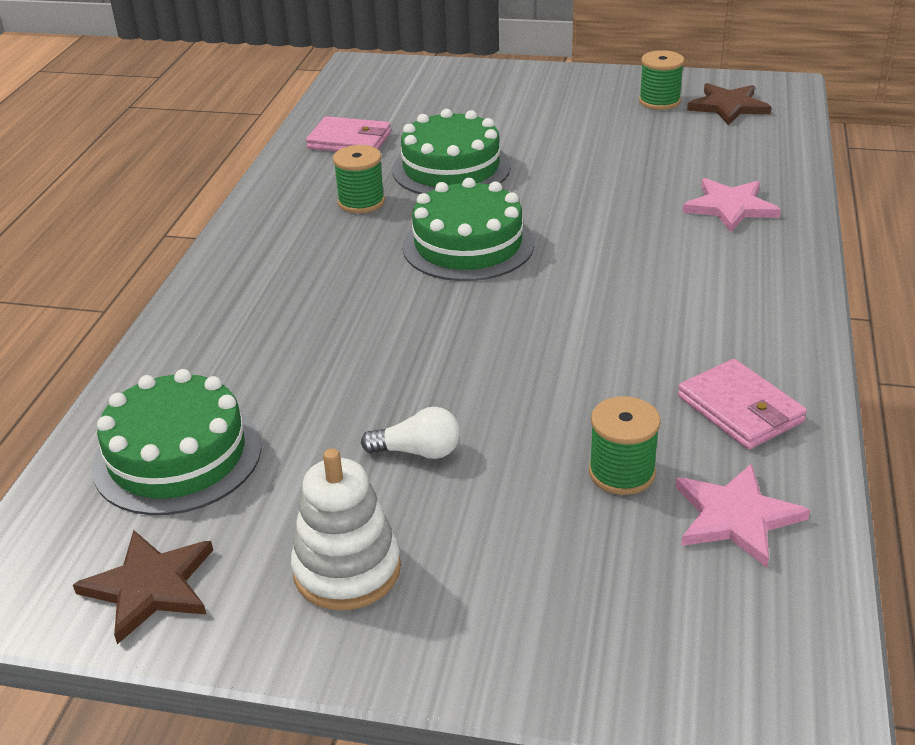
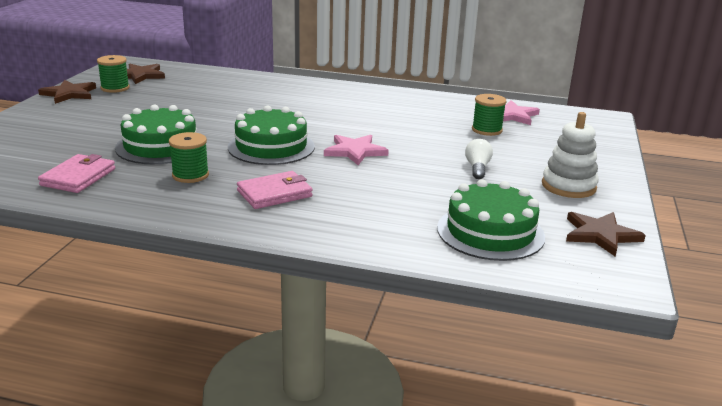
camera: 90 degrees left, 10 degrees down
(618, 80) = (69, 94): none -> brown star
(730, 207) = (262, 88): pink star -> pink star (355, 151)
(740, 409) = (440, 106): pink wallet -> pink wallet (274, 194)

